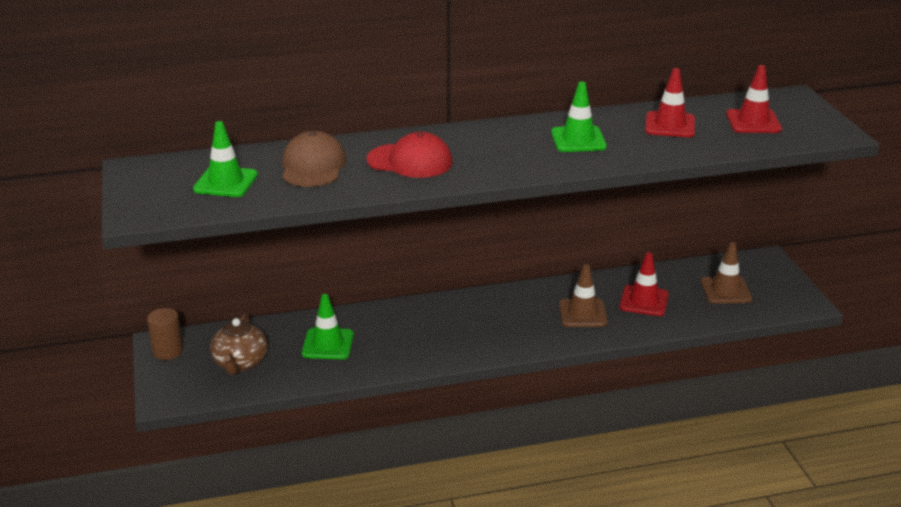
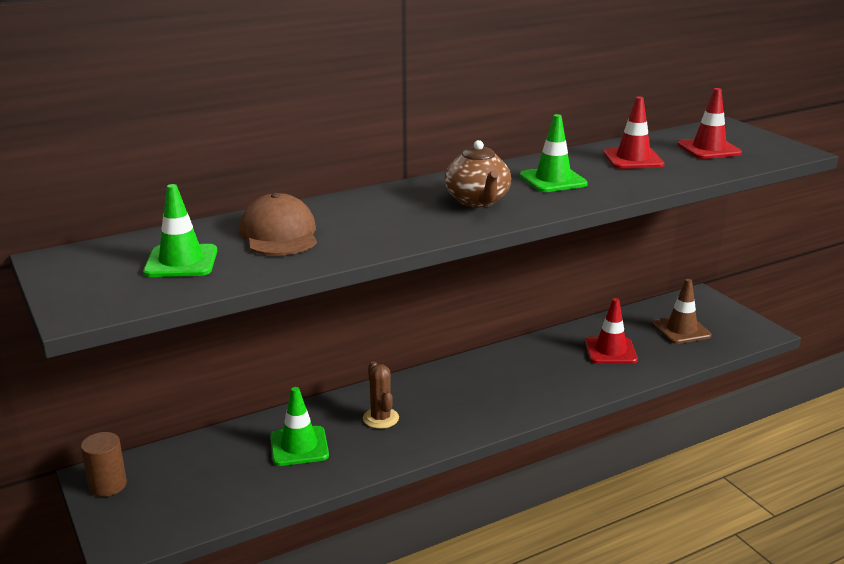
camera: 15 degrees left, 5 degrees down
(240, 363) = (203, 485): brown teapot -> brown teapot (477, 201)
(405, 331) = (380, 418): none -> brown cactus
(410, 161) = (388, 217): red cap -> none
(582, 313) = (557, 372): brown traffic cone -> none

